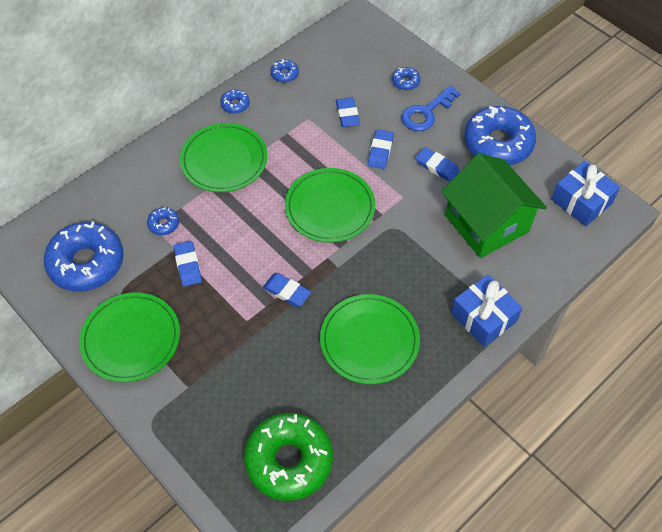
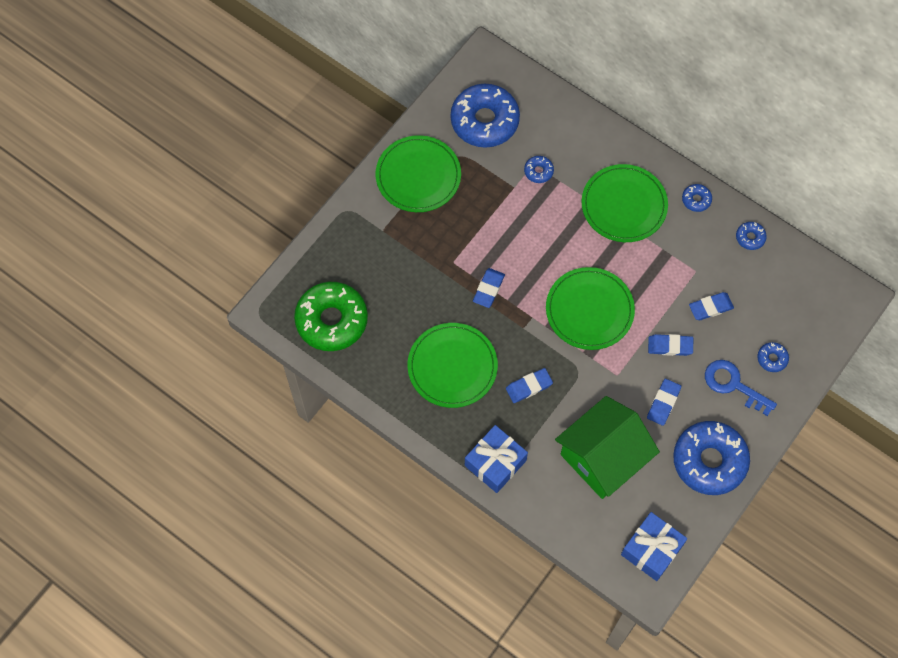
camera: 80 degrees right, 10 degrees up
(188, 265) = (499, 202): blue eraser -> blue eraser (529, 387)

